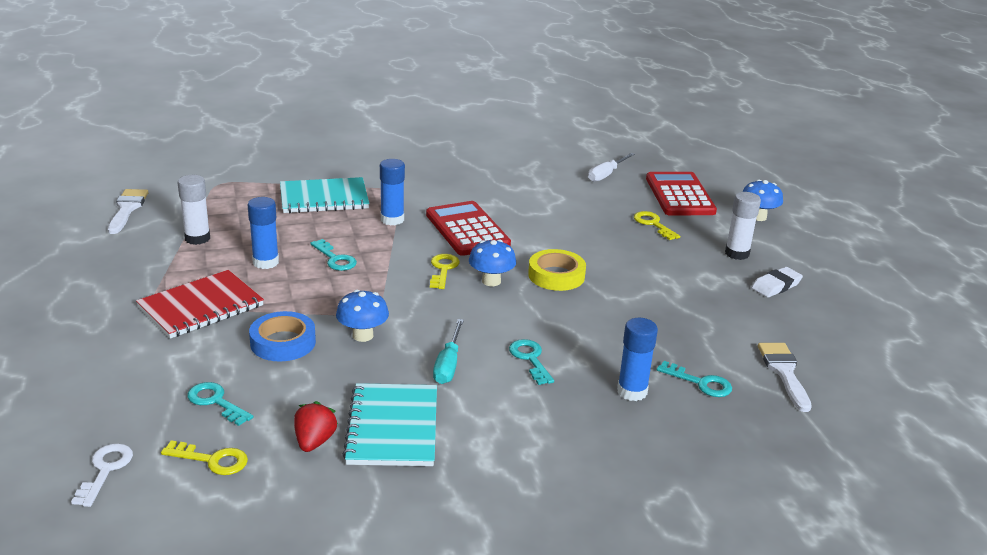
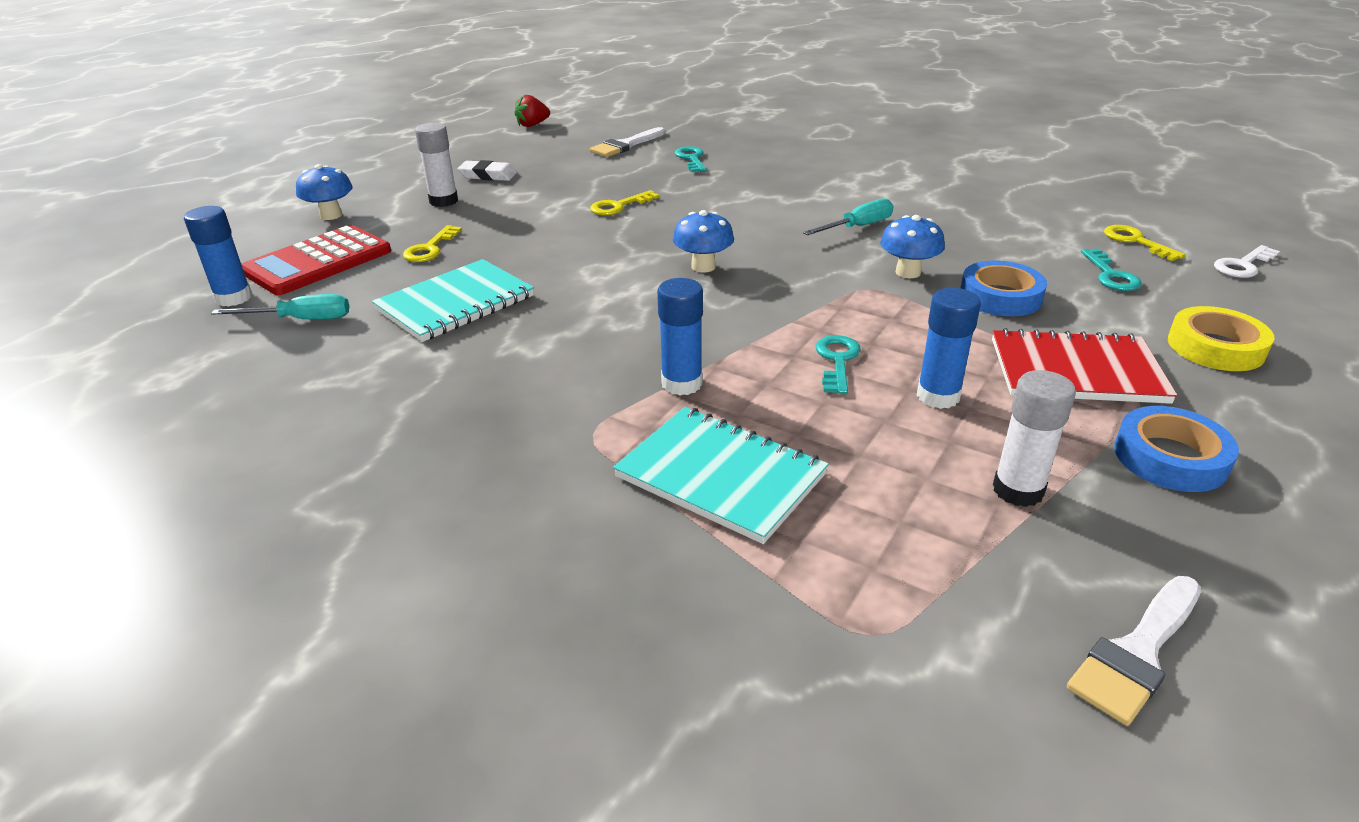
camera: 130 degrees left, 5 degrees up
(131, 278) = (1170, 457): none -> blue tape
(314, 442) = (1035, 224): red strawberry -> red strawberry (532, 125)
(392, 427) = (960, 211): turquoise notebook -> turquoise notebook (455, 303)
(443, 269) = (730, 296): yellow key -> yellow key (618, 206)
(467, 229) = (618, 327): red calculator -> none
(530, 359) = (783, 207): turquoise key -> none
(556, 275) = (633, 247): yellow tape -> yellow tape (1215, 347)
(606, 175) = (301, 319): white screwdriver -> turquoise screwdriver
(632, 391) = (747, 170): blue glue stick -> blue glue stick (234, 298)

